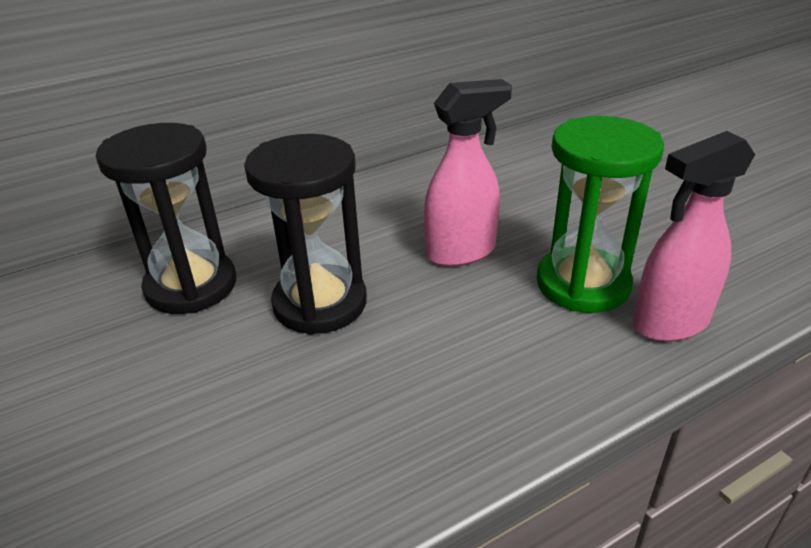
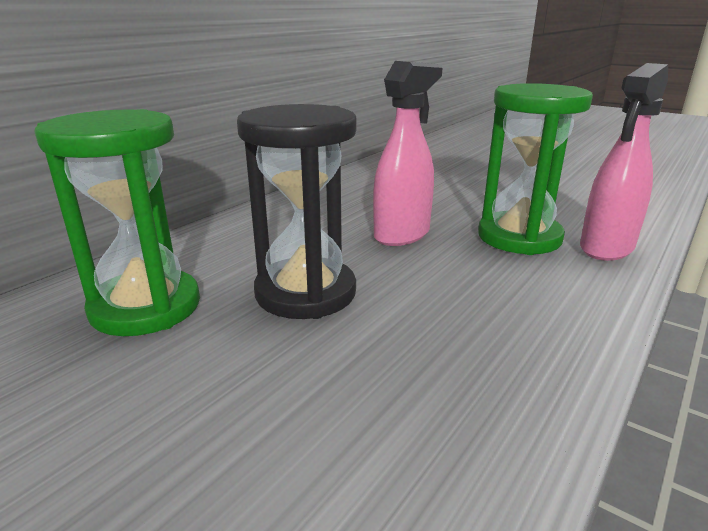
camera: 25 degrees left, 10 degrees down
(191, 286) = (146, 307): black hourglass -> green hourglass

